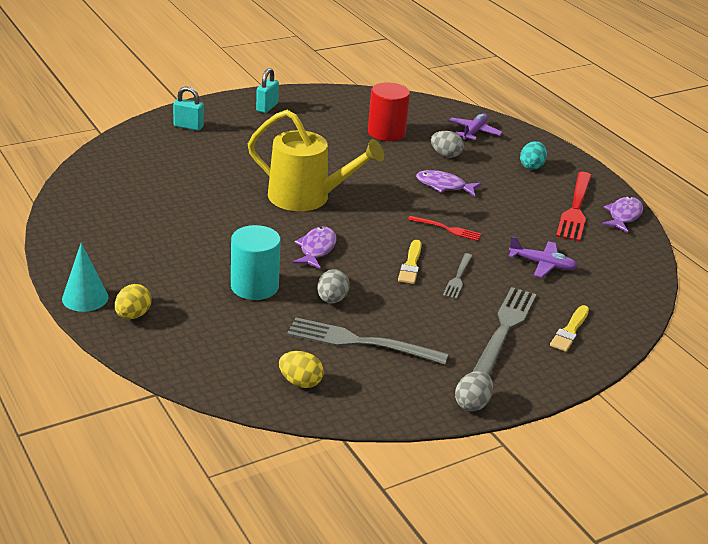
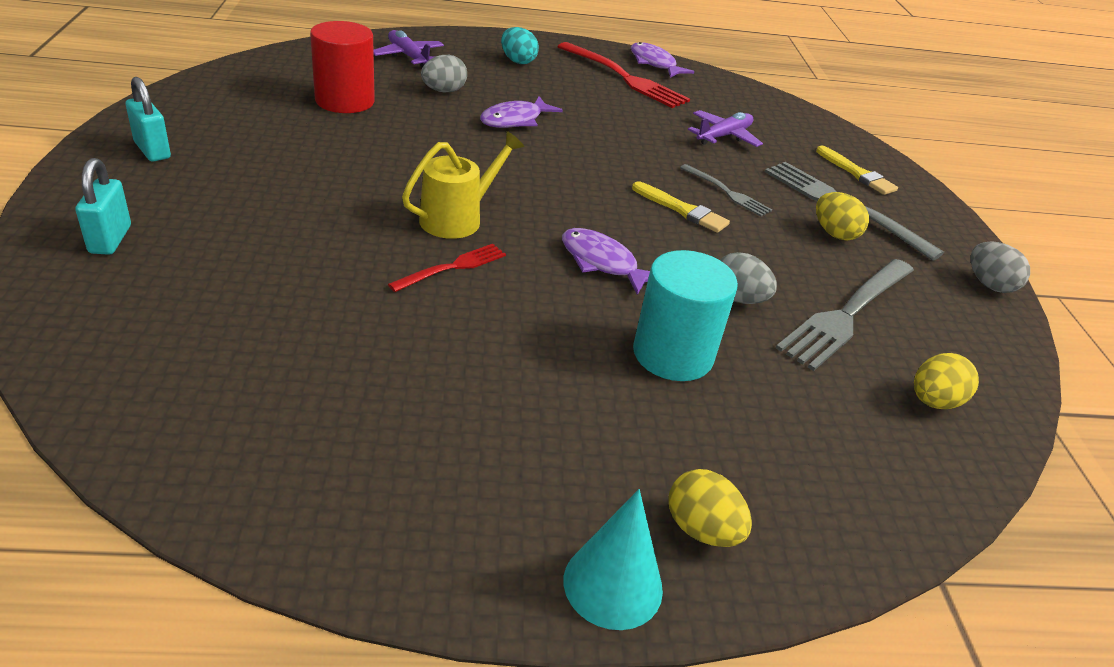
camera: 65 degrees left, 5 degrees up
(188, 126) = (110, 239): turquoise padlock -> turquoise padlock turned 45 degrees counterclockwise
(306, 197) = (457, 219): yellow watering can -> yellow watering can, size x0.61
(447, 229) = (615, 157): red fork -> red fork (452, 267)
(458, 328) = (834, 233): none -> yellow egg

